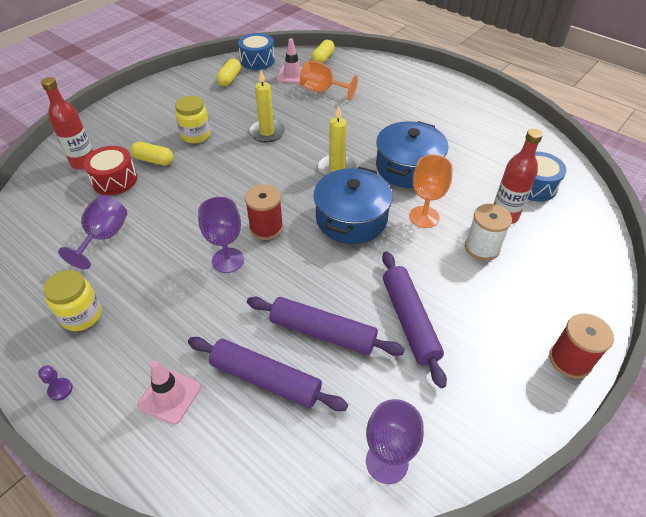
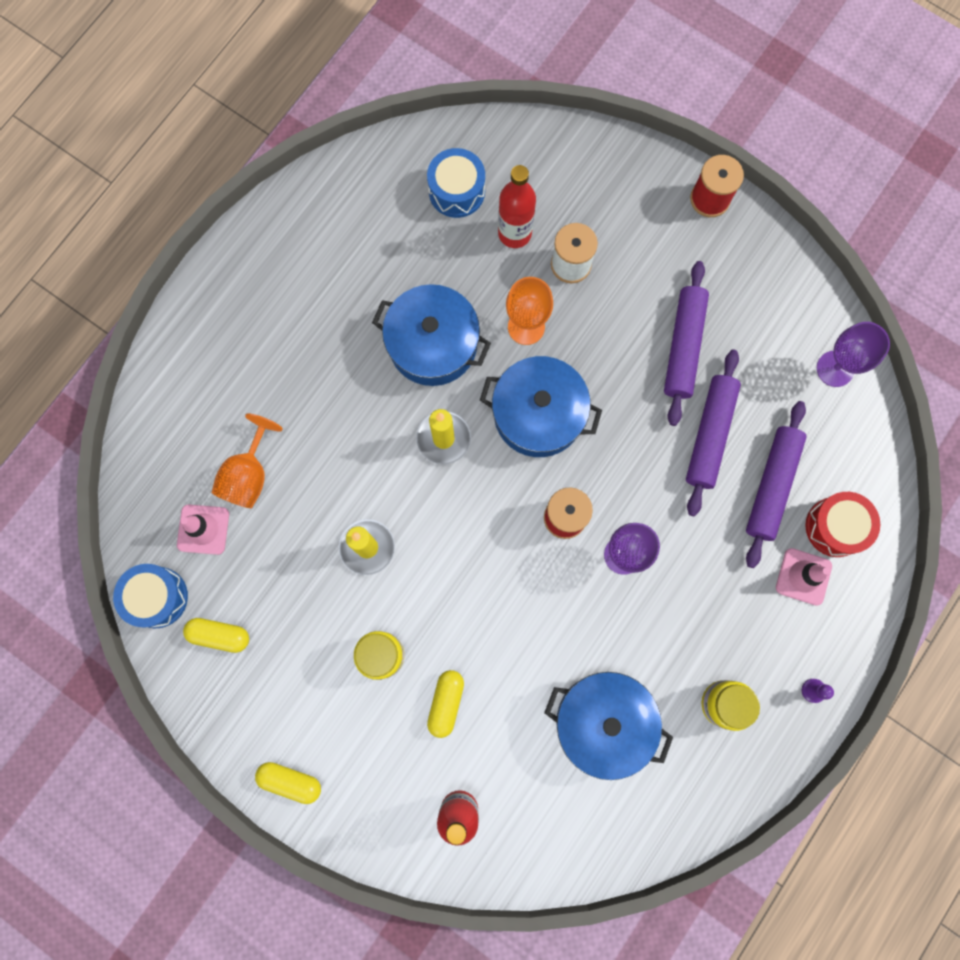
camera: 95 degrees left, 30 degrees up
(104, 237) = (603, 722): purple goblet -> blue pot
(115, 180) = (493, 747): red drum -> red drum (835, 527)
(323, 59) = (148, 482): yellow capsule -> yellow capsule (290, 781)
(409, 320) = (683, 347): purple rolling pin -> purple rolling pin turned 60 degrees counterclockwise

